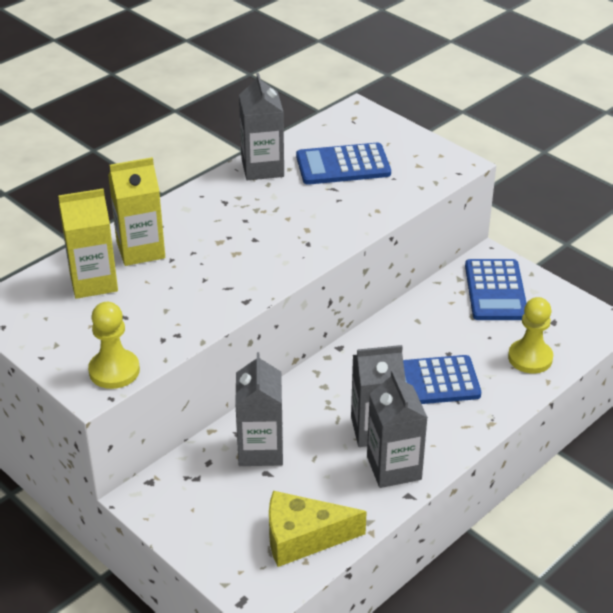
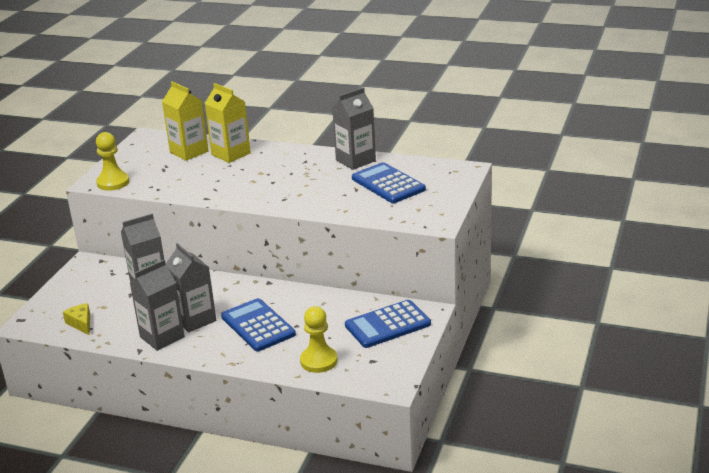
camera: 65 degrees right, 10 degrees down
(303, 537) = (81, 323): yellow cheese -> yellow cheese, size x0.57

